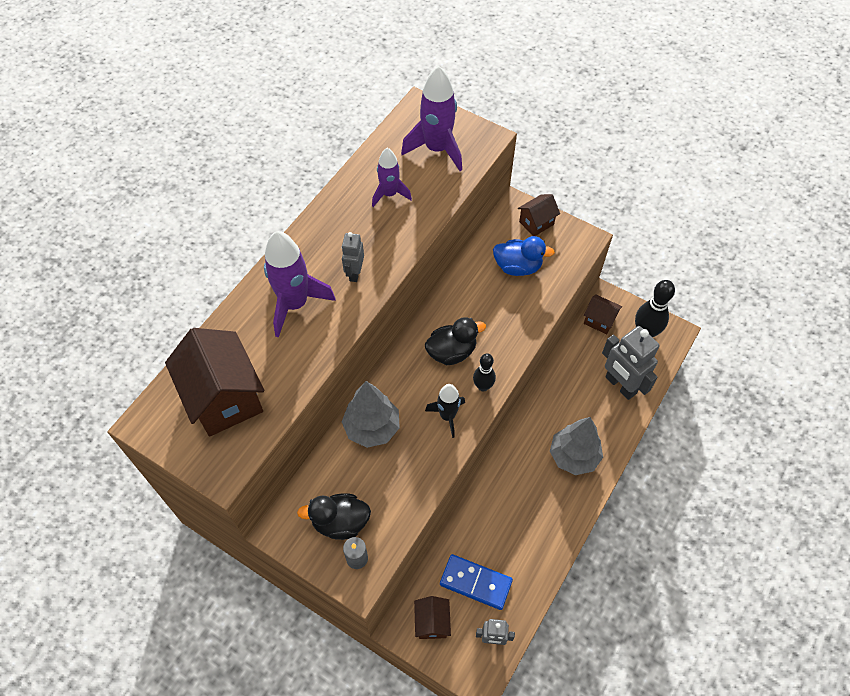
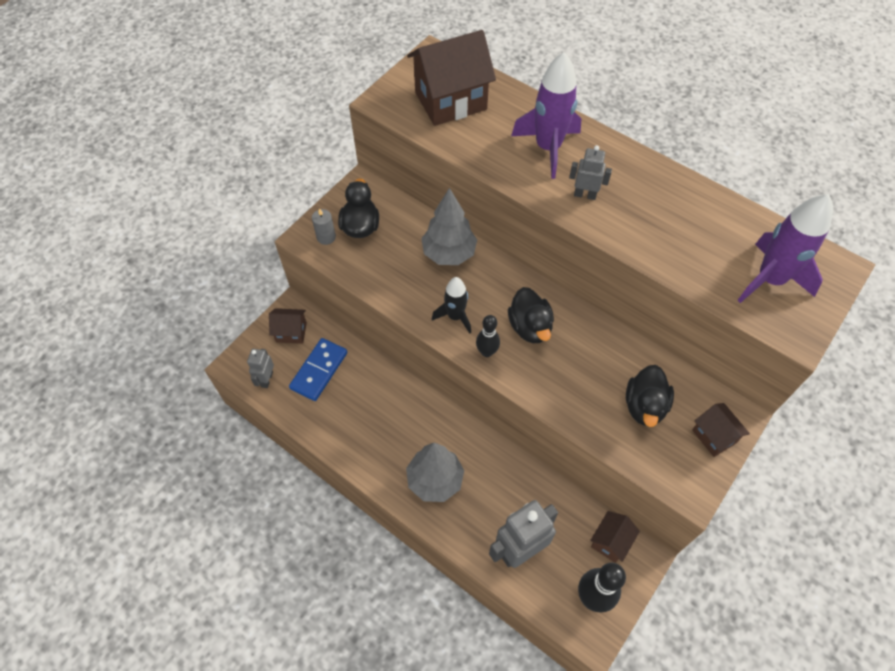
camera: 95 degrees right, 0 degrees up
(389, 194) = (694, 229): purple rocket -> none
(518, 267) = (644, 406): blue duck -> black duck

